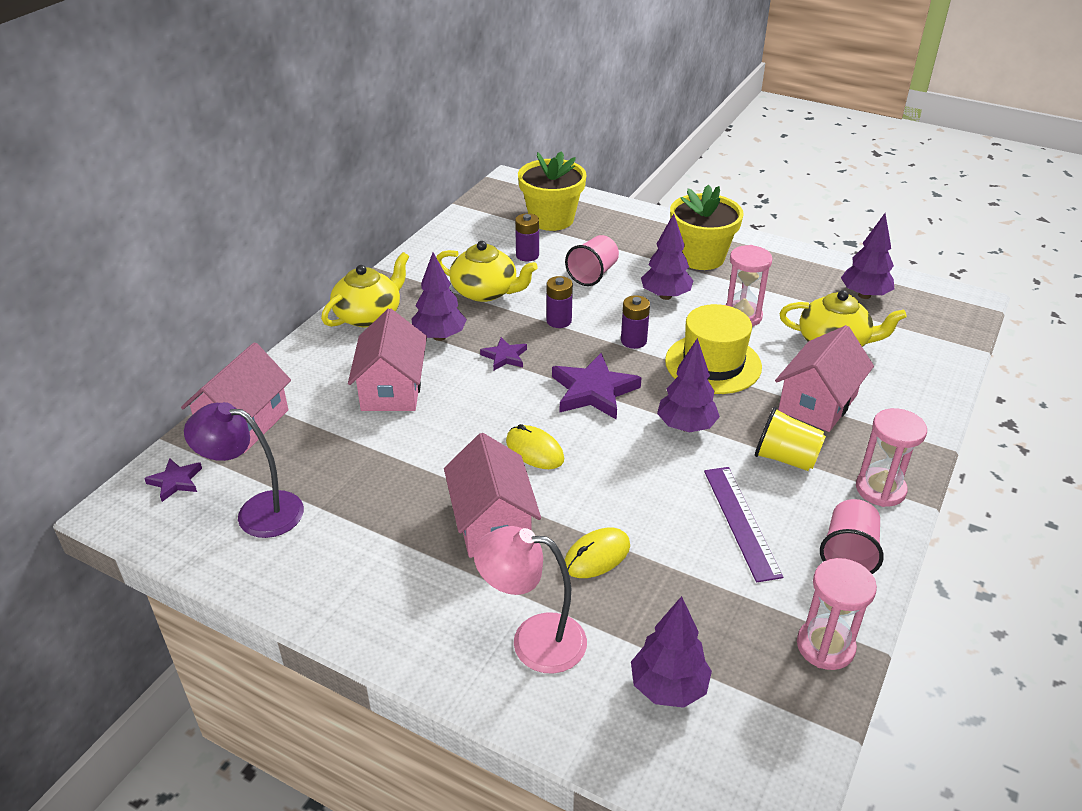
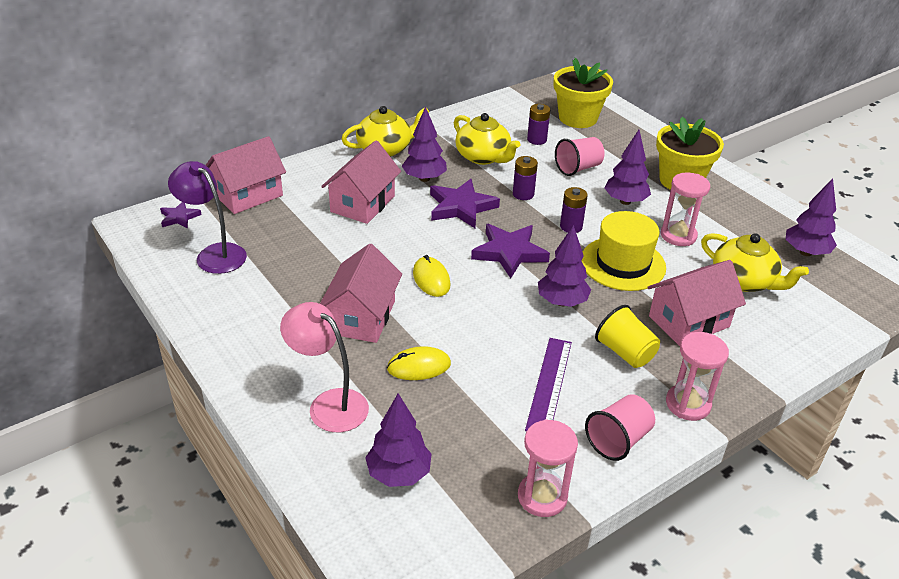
camera: 25 degrees right, 0 degrees up
(504, 356) = (461, 207): purple star -> purple star, size x1.83

